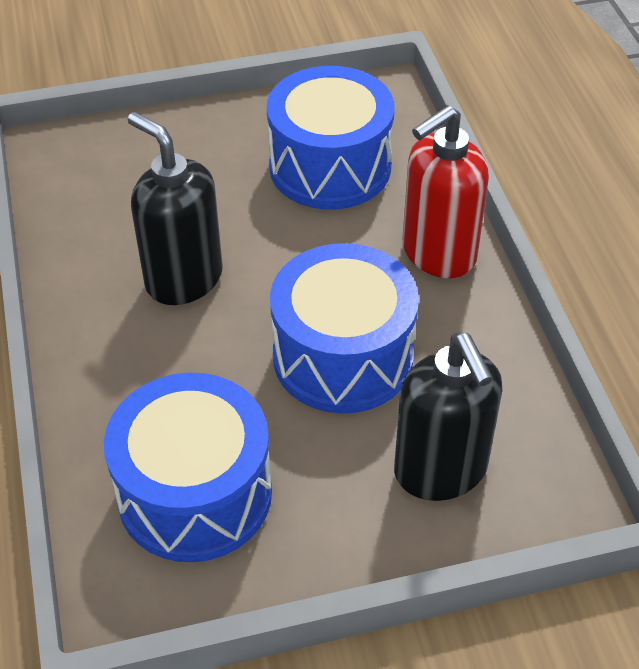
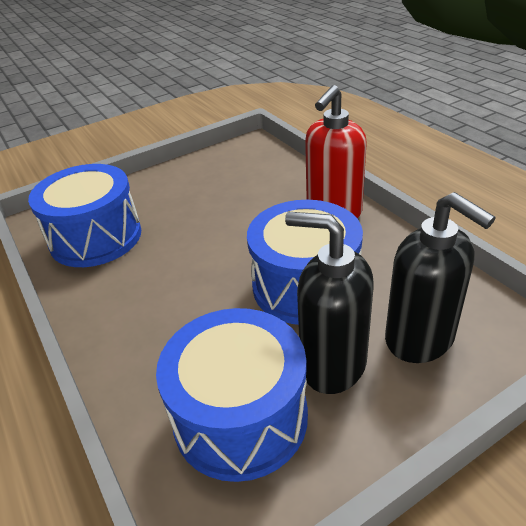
camera: 15 degrees left, 10 degrees down
(183, 279) = (167, 270): black soap dispenser -> black soap dispenser (332, 364)
(330, 167) = (238, 185): blue drum -> blue drum (96, 237)

